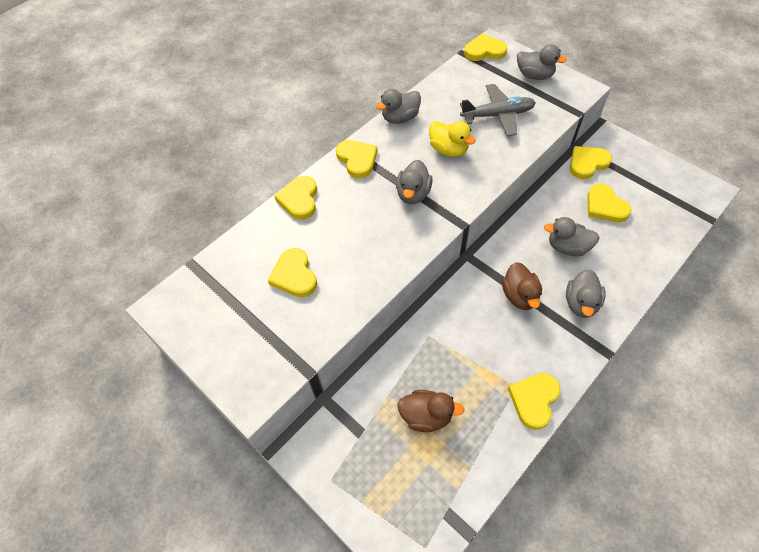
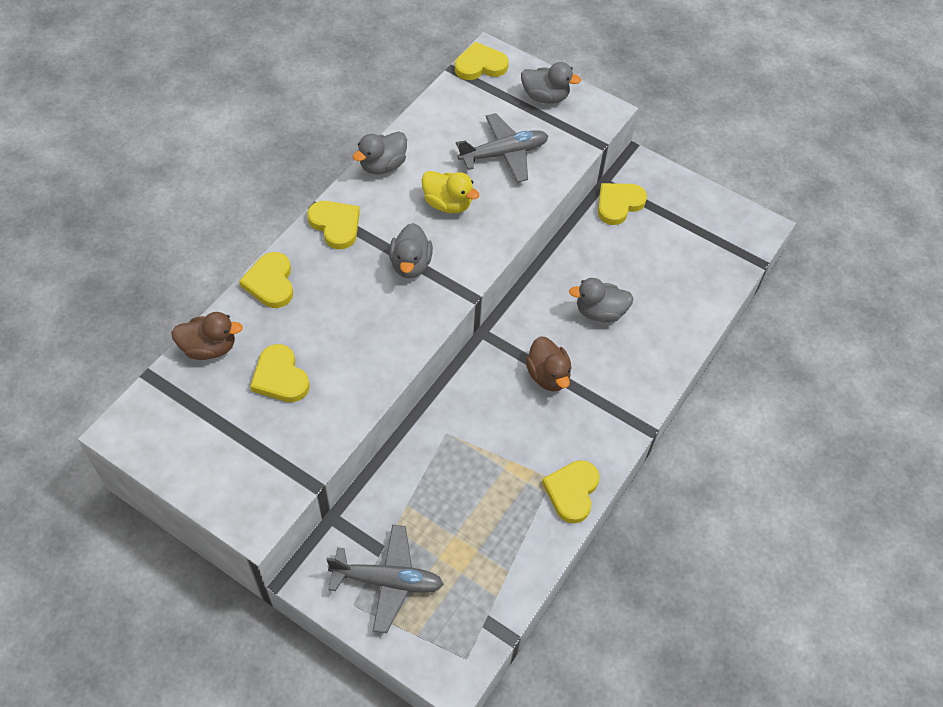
camera: 15 degrees left, 0 degrees up
(363, 462) = (388, 581): none -> grey plane
(426, 416) = (453, 523): brown duck -> brown duck (209, 348)
(581, 303) = (618, 377): grey duck -> none
(605, 206) = (641, 257): yellow heart -> none

